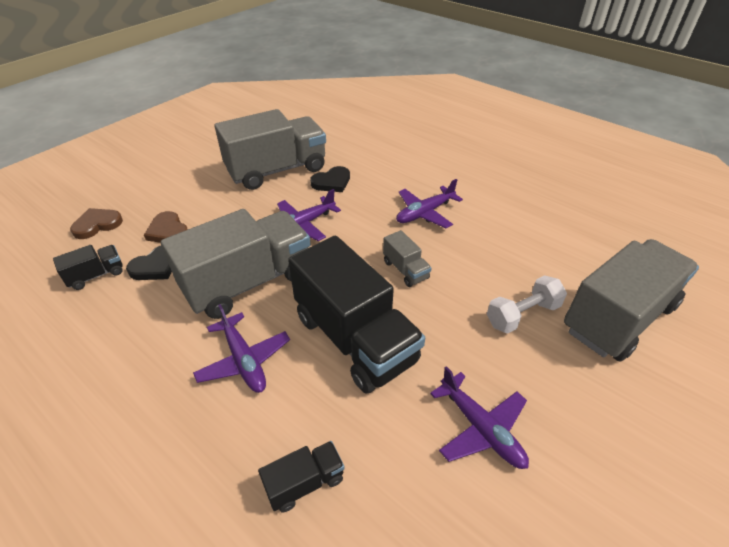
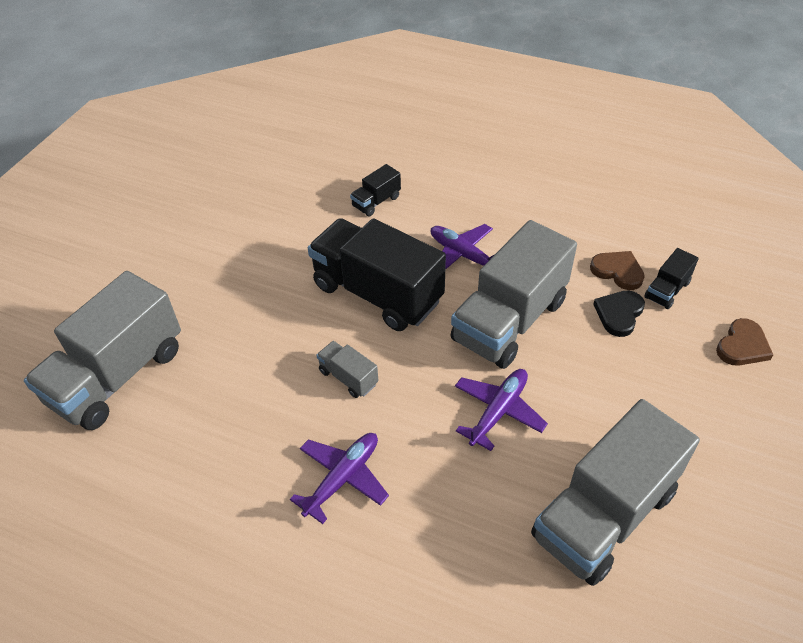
camera: 165 degrees right, 5 degrees up
(168, 231) = (652, 359): brown heart -> brown heart (618, 271)
(332, 182) = (502, 509): black heart -> none
(481, 428) = (260, 255): purple plane -> none
(522, 314) = (218, 355): white dumbbell -> none

